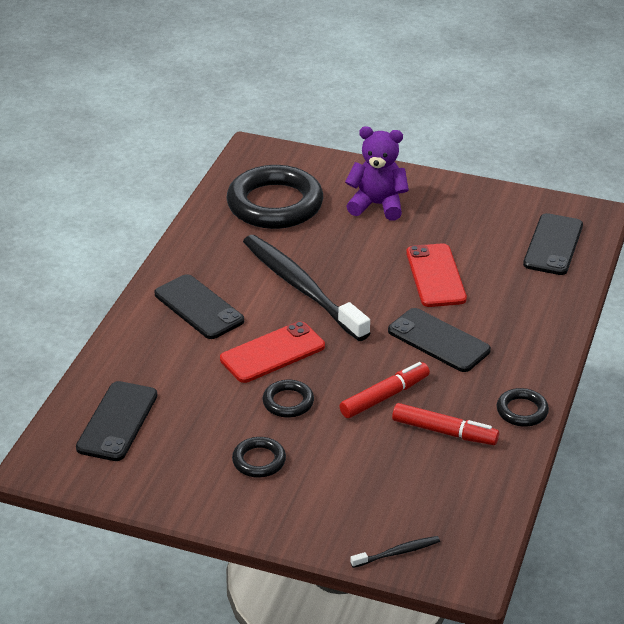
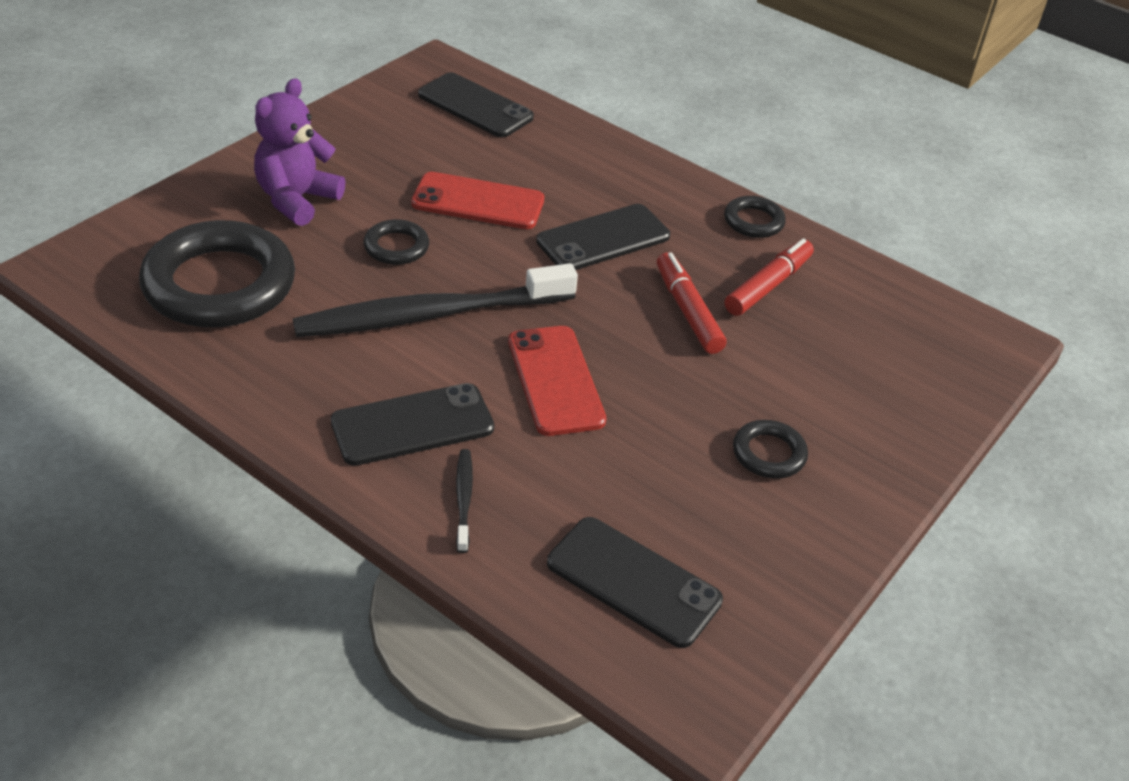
camera: 75 degrees left, 5 degrees up
(288, 402) = (663, 395): black ring -> black ring (396, 247)
(397, 553) = (960, 383): black toothbrush -> black toothbrush (464, 499)

